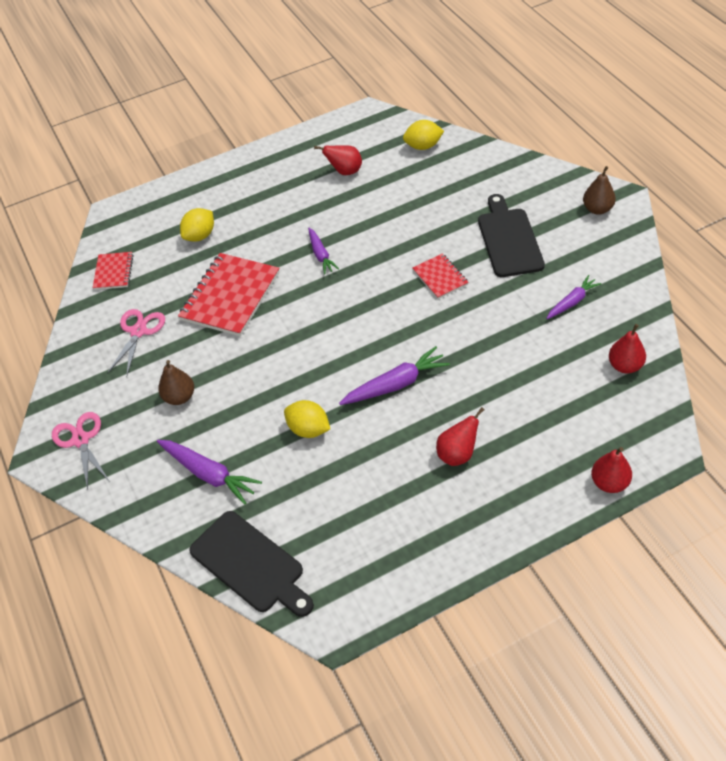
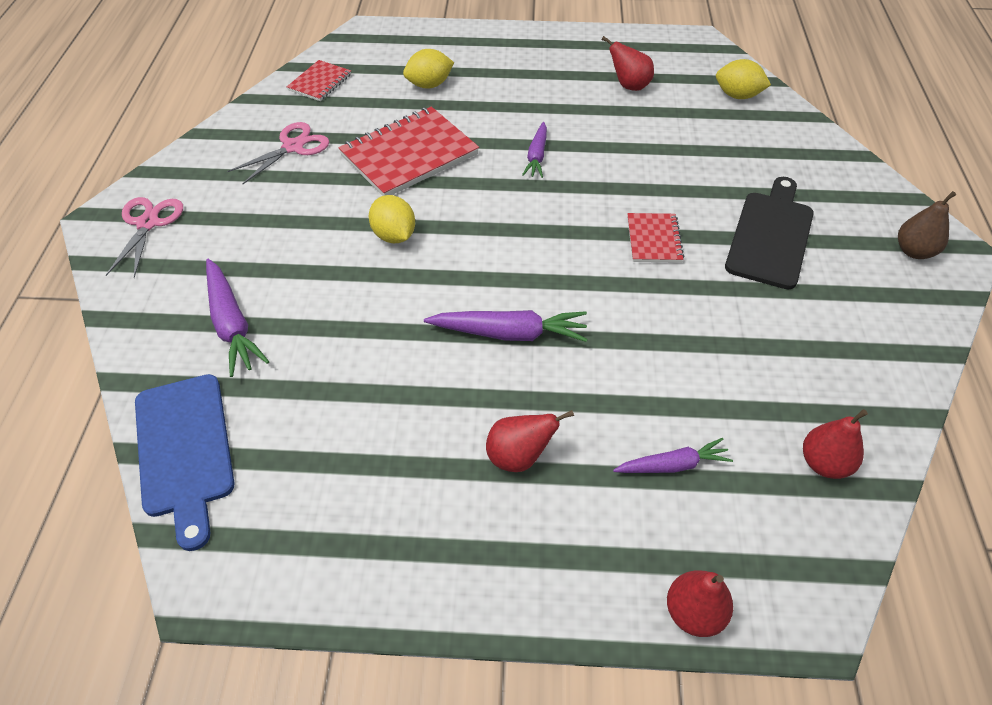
camera: 25 degrees right, 0 degrees up
(179, 397) = (274, 229): brown pear -> none
(250, 564) = (184, 450): black cutting board -> blue cutting board
(309, 429) = (373, 332): yellow lemon -> yellow lemon (394, 235)
(572, 302) = (804, 345): purple carrot -> purple carrot (673, 465)

